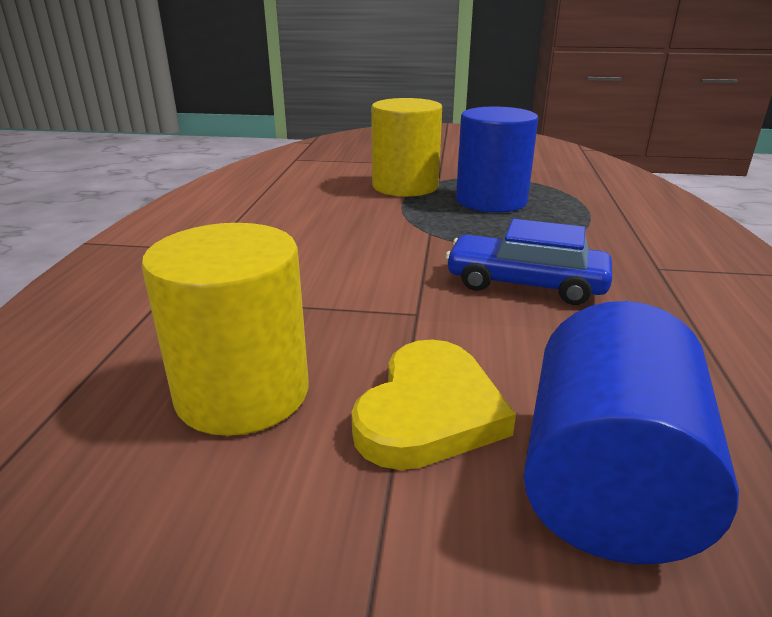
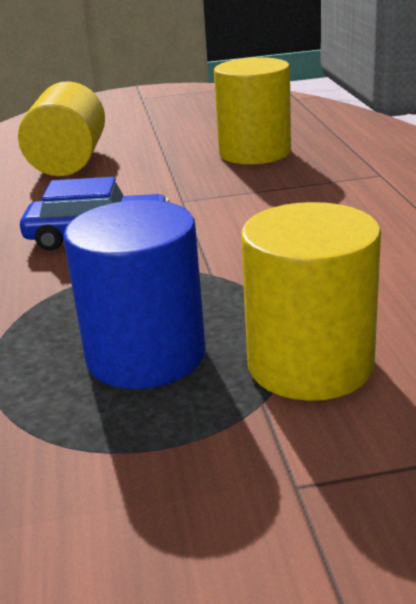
camera: 165 degrees right, 0 degrees up
(429, 411) = (153, 164): yellow heart -> none
(606, 482) = (69, 162): blue cylinder -> yellow cylinder

